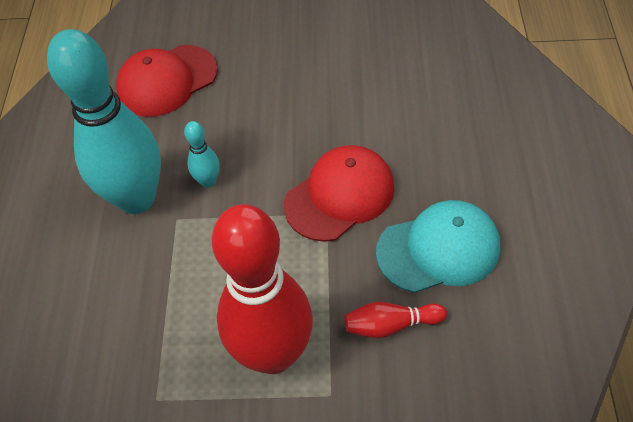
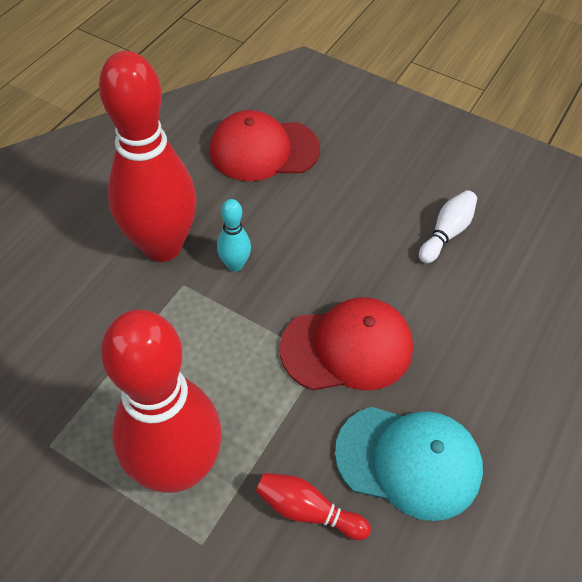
camera: 25 degrees right, 0 degrees up
(136, 199) = (162, 246): turquoise bowling pin -> red bowling pin
(356, 73) = (446, 233): none -> white bowling pin

